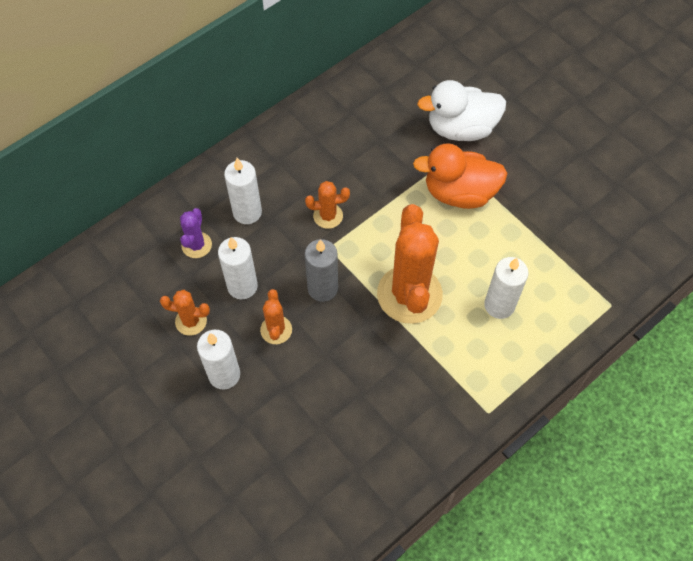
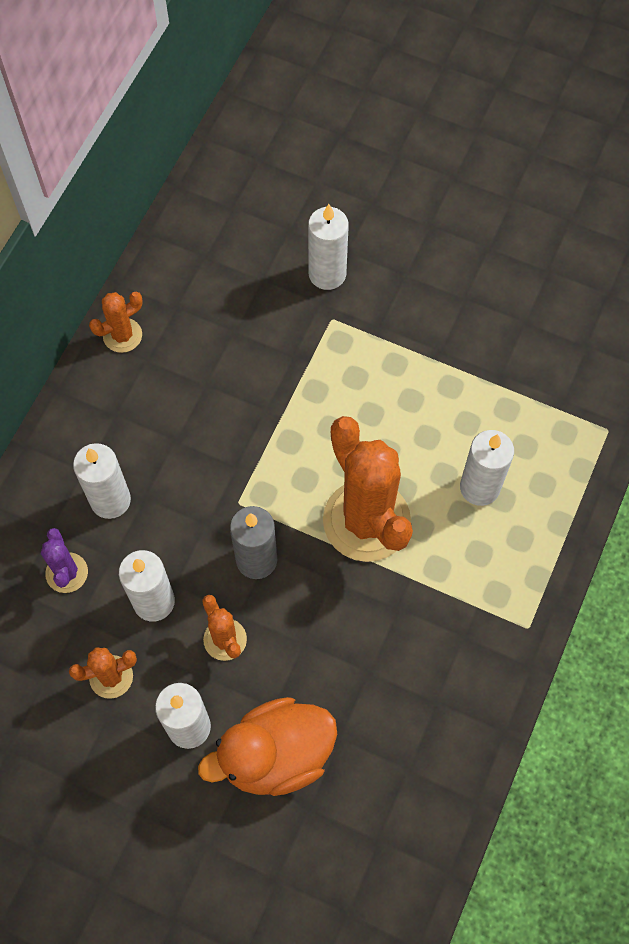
camera: 25 degrees left, 5 degrees up
(328, 216) = (216, 461): orange cactus -> orange cactus (122, 335)
(459, 193) = (365, 361): orange duck -> orange duck (276, 755)
(461, 128) = (327, 274): white duck -> white candle

